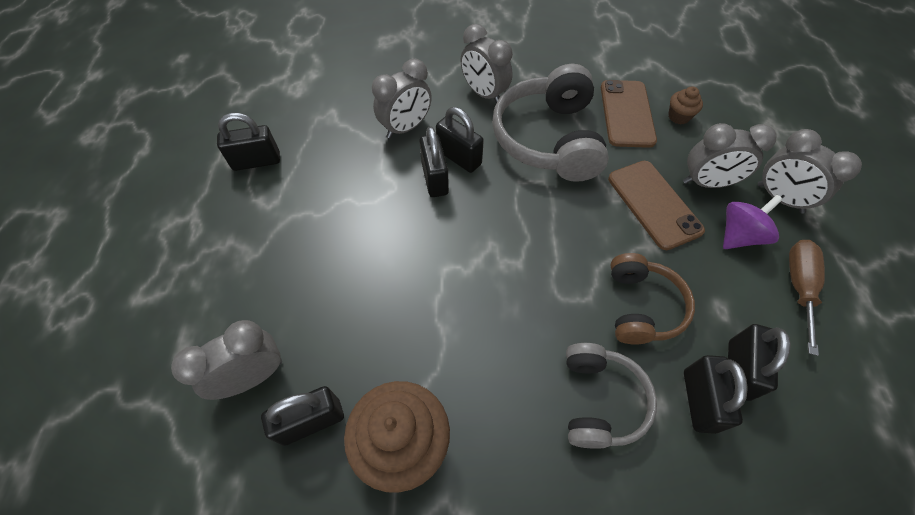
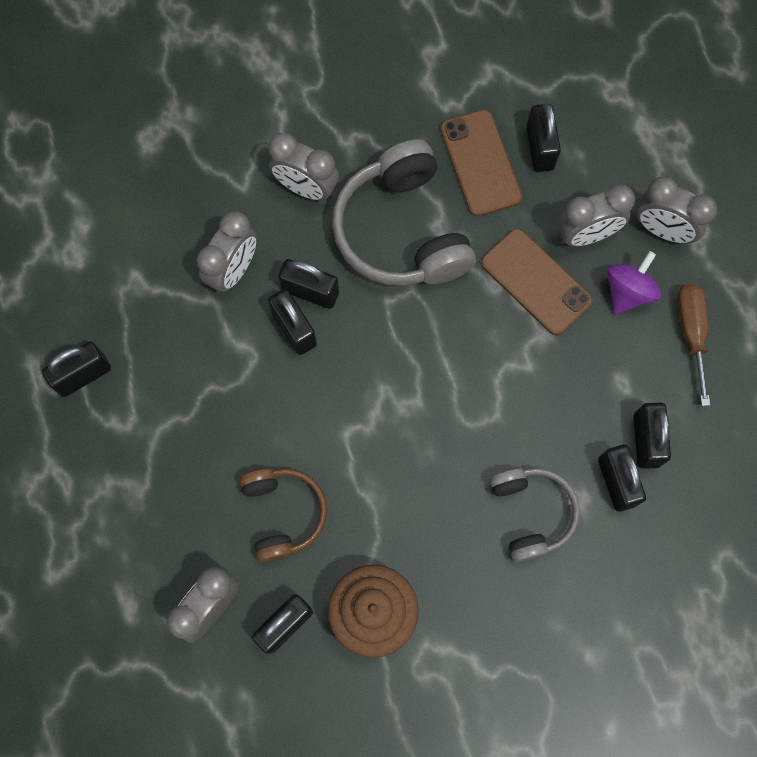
camera: 20 degrees left, 15 degrees up
(641, 306) = (548, 407): brown headphones -> brown headphones (283, 513)
(678, 116) = (539, 148): brown cupcake -> black padlock

